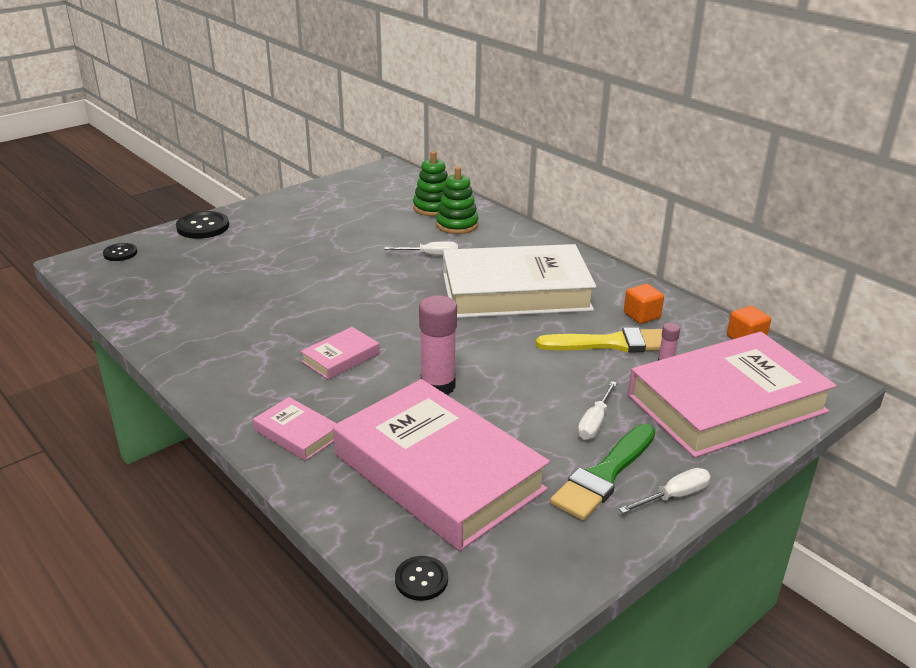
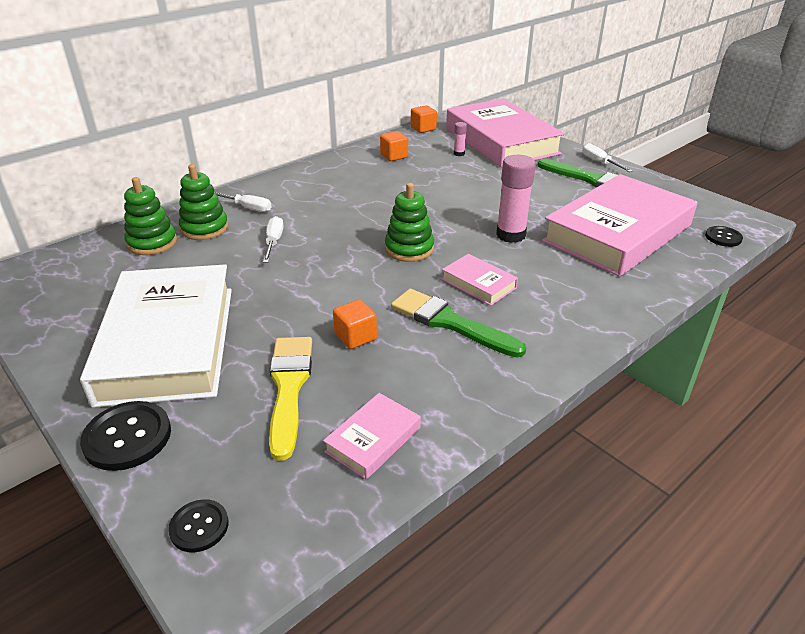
camera: 90 degrees left, 5 degrees up
(276, 295) = (355, 337): none -> orange cube
(281, 339) = (450, 323): none -> green brush
(297, 433) = (602, 297): pink book -> pink book (373, 440)
(412, 321) = (409, 249): none -> green stacking toy
(515, 291) = (354, 201): white book -> white book (168, 343)
(595, 422) = (536, 179): white screwdriver -> white screwdriver (247, 208)
(611, 343) = (435, 168): yellow brush -> yellow brush (289, 388)

